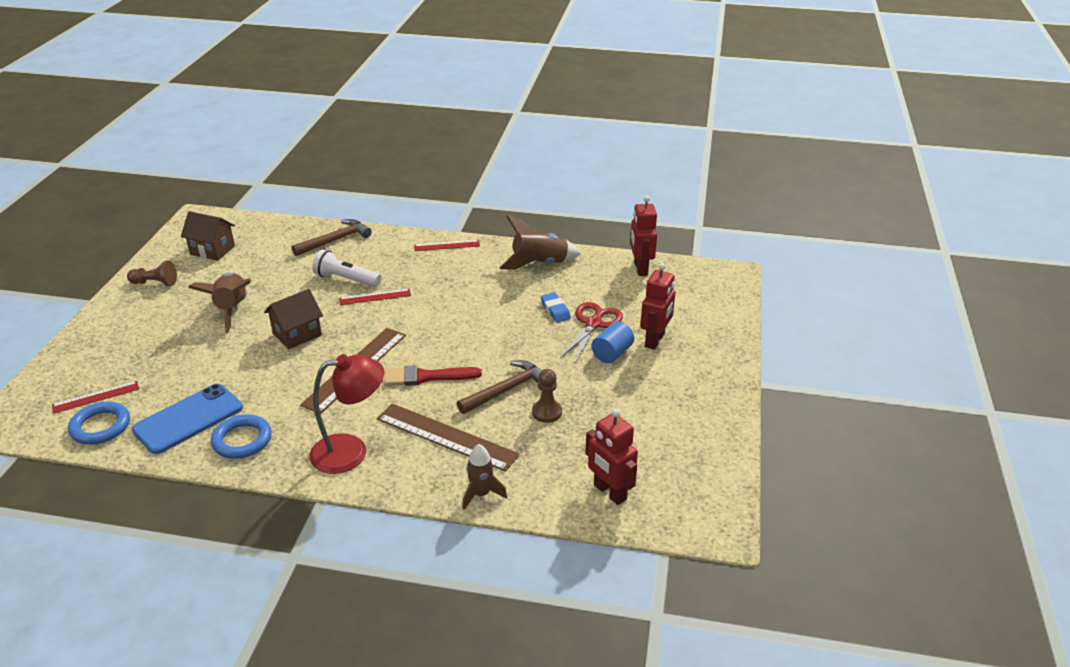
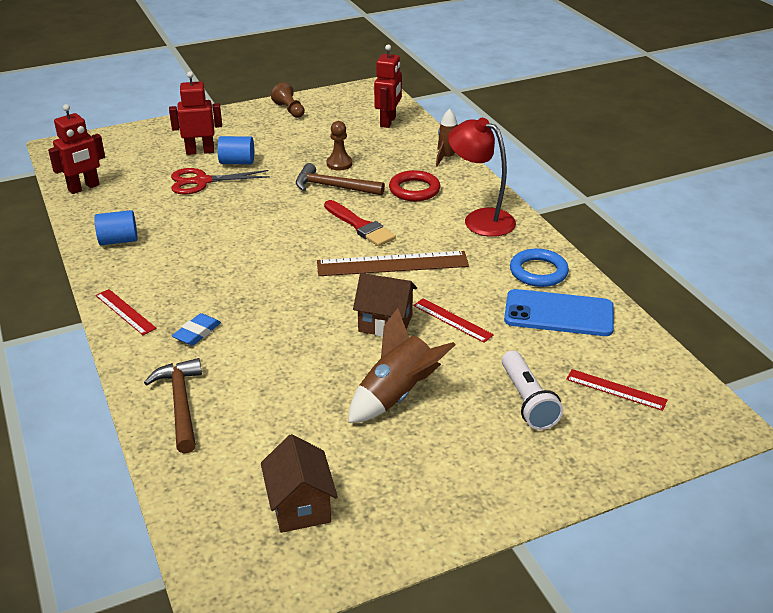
camera: 125 degrees left, 0 degrees up
(100, 426) = (634, 356): blue ring -> none
(155, 283) = (421, 503): brown pawn -> brown pawn (289, 110)
(335, 240) = (180, 404): brown hammer -> brown hammer turned 60 degrees clockwise
(346, 279) = (259, 346): white flashlight -> white flashlight (527, 400)
(375, 297) = (273, 309): red ruler -> red ruler (452, 320)
(446, 437) = (414, 190): brown ruler -> red ring
(539, 264) = (118, 240): brown rocket -> blue cylinder
(555, 310) = (197, 205): blue eraser -> blue eraser (197, 333)

